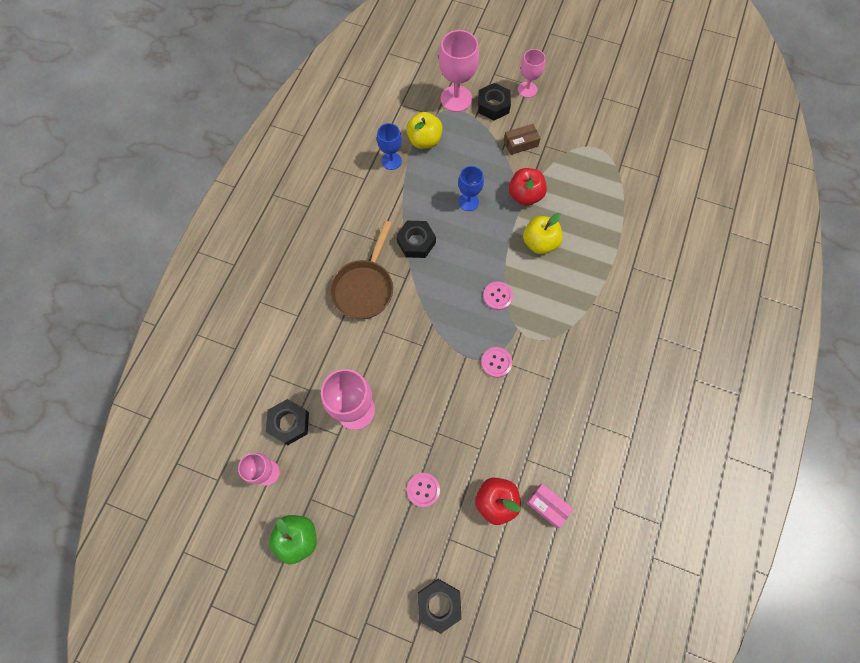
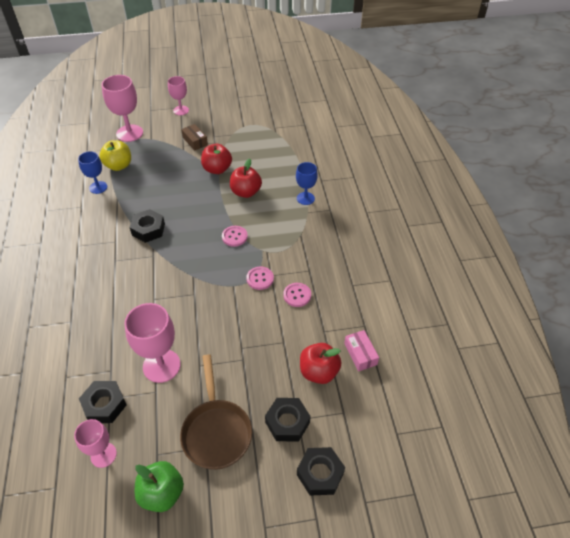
camera: 30 degrees left, 20 degrees down
(364, 287) = (121, 276): brown pan -> brown pan (216, 431)
(423, 490) = (254, 394): pink button -> pink button (297, 295)
(468, 202) = (176, 189): blue goblet -> blue goblet (305, 198)
(493, 105) = (161, 127): black nut -> black nut (287, 422)
(520, 143) = (195, 141): brown box -> brown box turned 75 degrees counterclockwise
(539, 243) = (246, 192): yellow apple -> red apple
(547, 506) = (360, 354): pink box -> pink box turned 60 degrees clockwise

